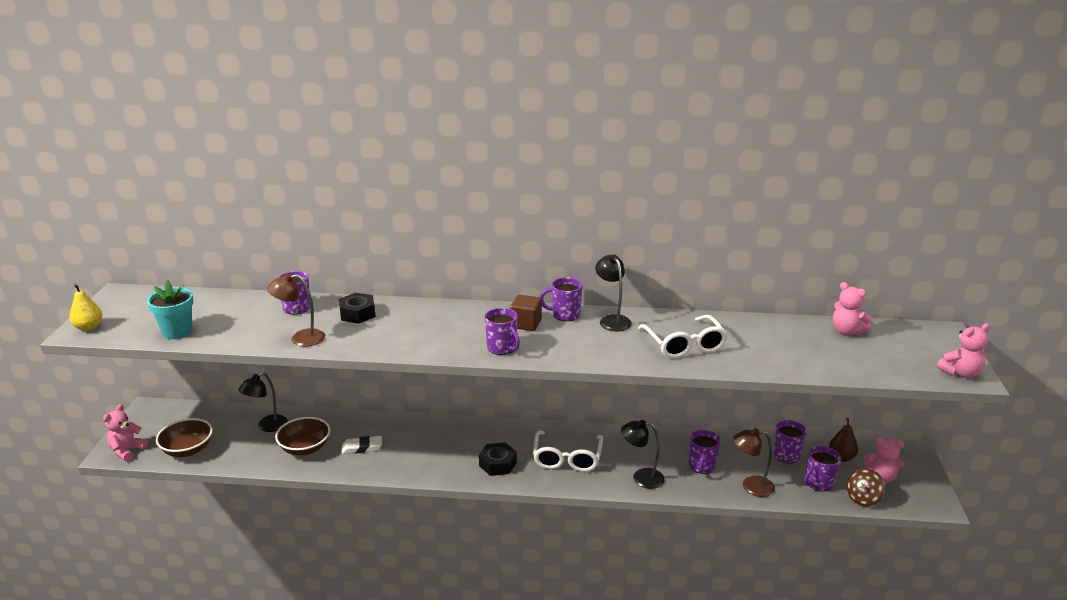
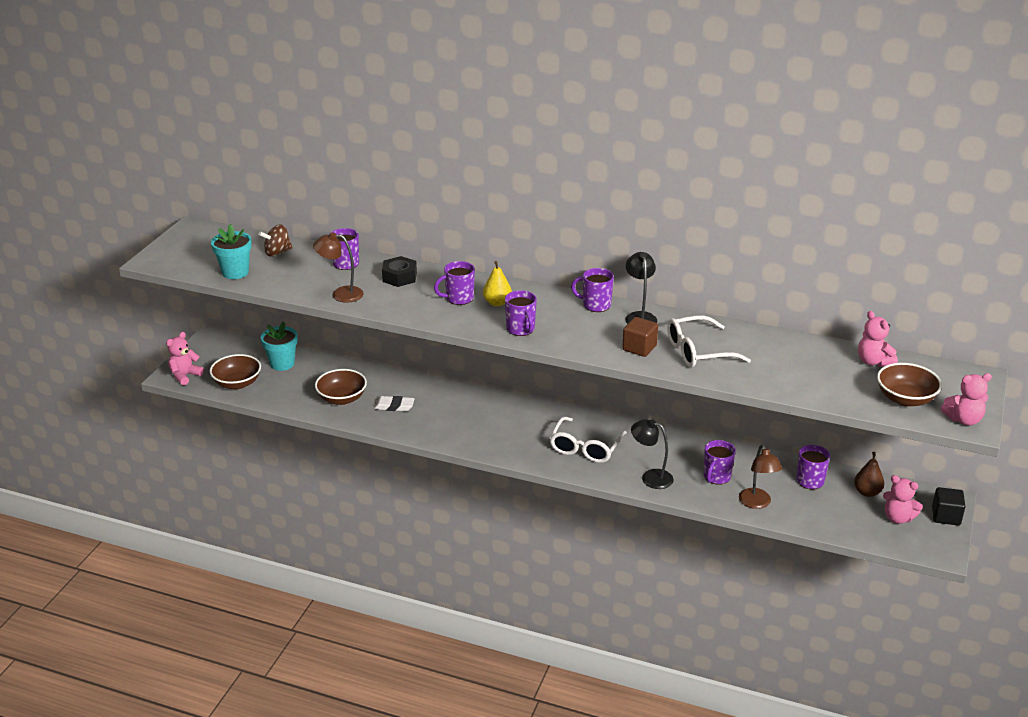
camera: 15 degrees right, 5 degrees up
(89, 327) = (161, 258): yellow pear -> yellow pear (497, 303)
(232, 422) = (282, 364): none -> turquoise flower pot
(267, 426) = (312, 373): black lamp -> none
(498, 464) = (516, 442): black nut -> none
(526, 324) = (553, 309): brown cube -> brown cube (639, 348)
(684, 345) = (698, 351): white glasses -> white glasses turned 75 degrees clockwise
(751, 486) = (757, 503): brown lamp -> brown lamp turned 120 degrees counterclockwise
(818, 483) = (828, 512): purple mug -> purple mug (458, 298)
(863, 499) = (866, 534): brown spinning top -> brown spinning top (277, 252)
(897, 361) = (905, 399): none -> brown bowl
(919, 468) = (946, 516): none -> black cube

